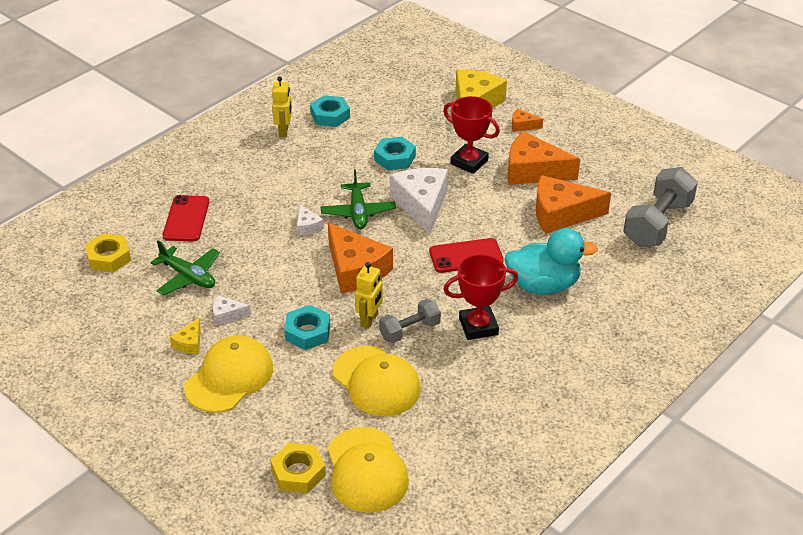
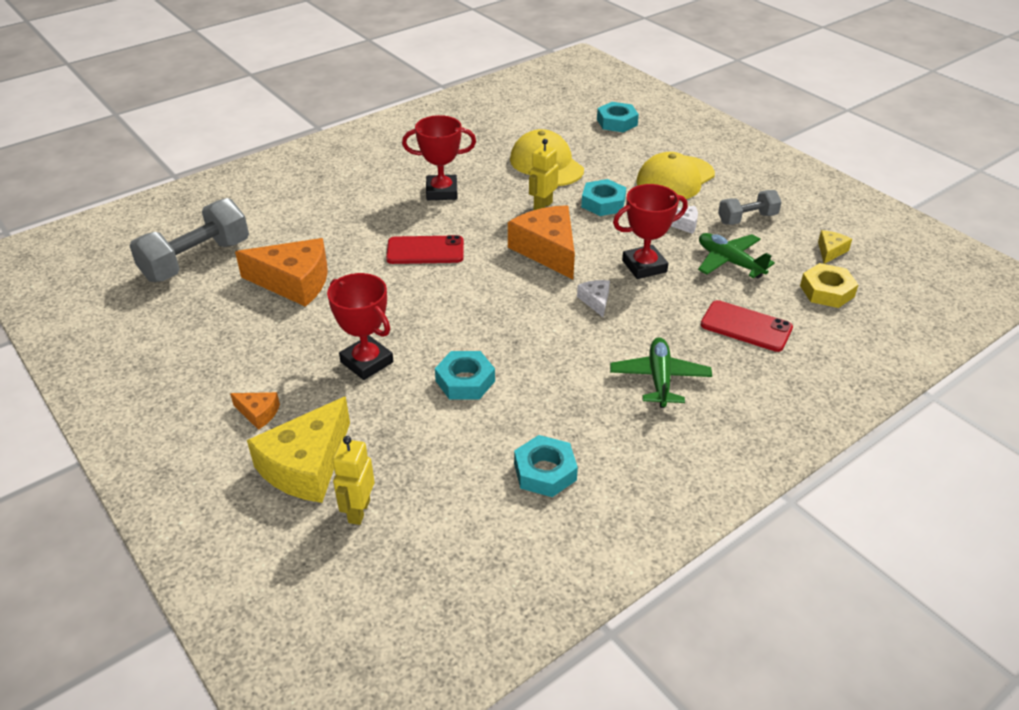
camera: 170 degrees left, 0 degrees up
(186, 219) = (746, 326): red phone -> red phone turned 75 degrees counterclockwise
(189, 343) = (716, 206): yellow cheese -> yellow cheese (830, 251)
(266, 263) = (644, 266): none -> red trophy
(284, 131) = (621, 449): yellow robot -> yellow robot (358, 511)
(298, 472) = (617, 122): yellow nut -> turquoise nut
(358, 212) = (532, 311): green plane -> green plane (659, 379)
(366, 470) = (565, 119): yellow cap -> none
(409, 330) = (506, 195): grey dumbbell -> grey dumbbell (747, 219)
(422, 204) = (452, 311): white cheese -> none
(533, 171) = (290, 339): orange cheese -> none
(543, 285) = (361, 217): turquoise duck -> none

